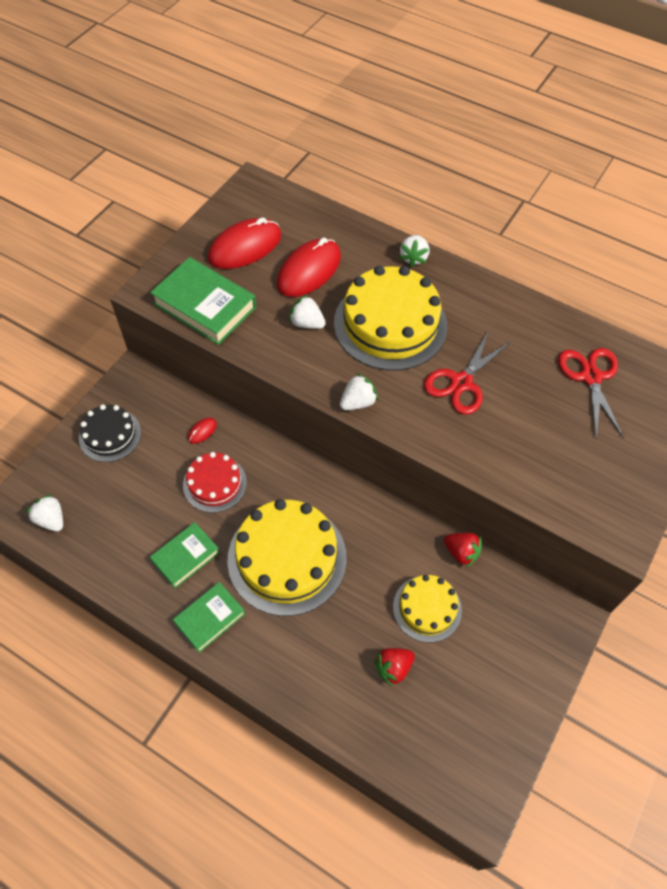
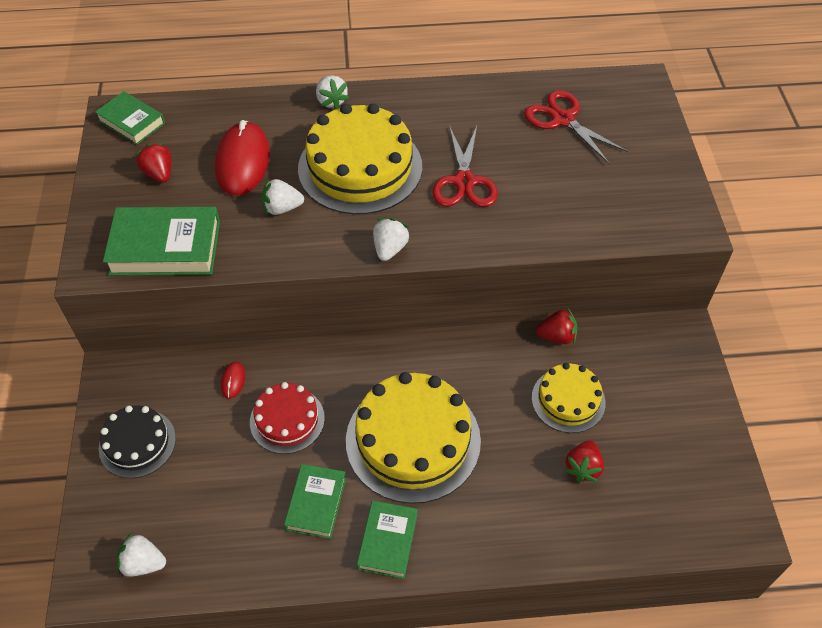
camera: 35 degrees left, 5 degrees down
(245, 247) = (159, 173): red mouse -> red strawberry
(258, 197) = (131, 122): none -> green book

